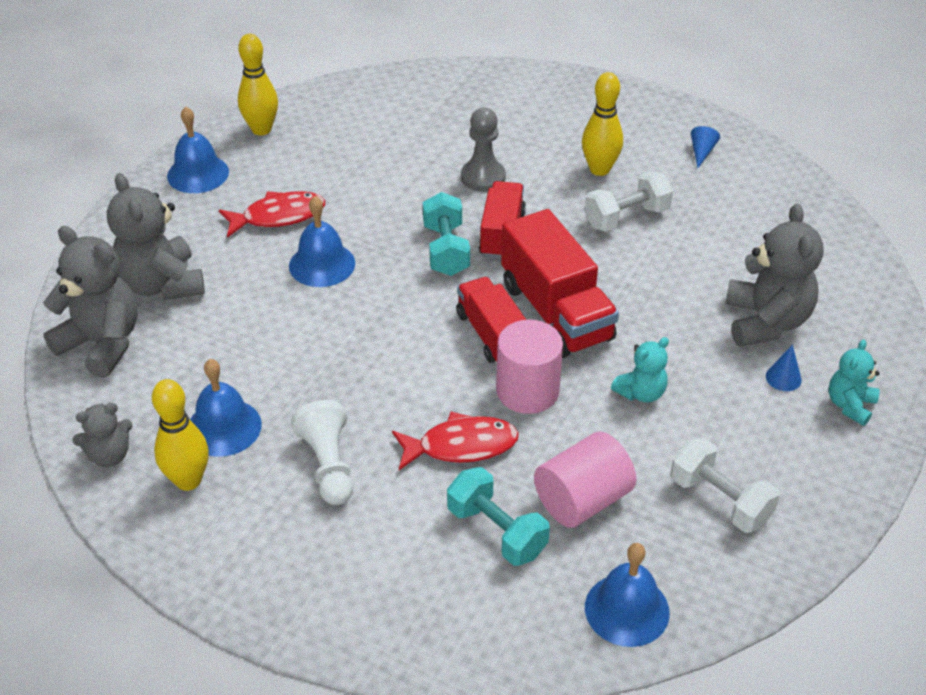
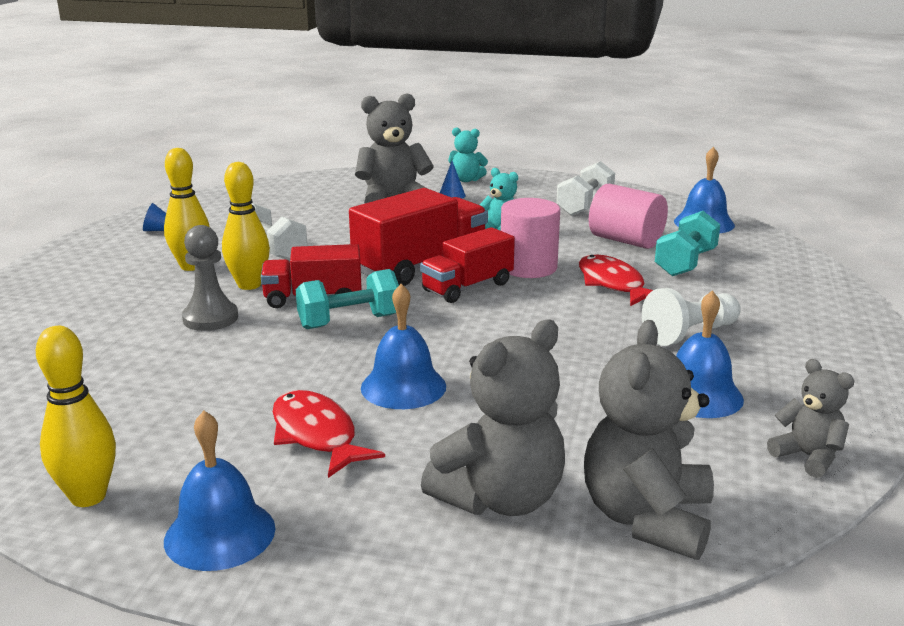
camera: 105 degrees left, 20 degrees down
(188, 480) = (784, 399): yellow bowling pin -> yellow bowling pin (249, 285)

